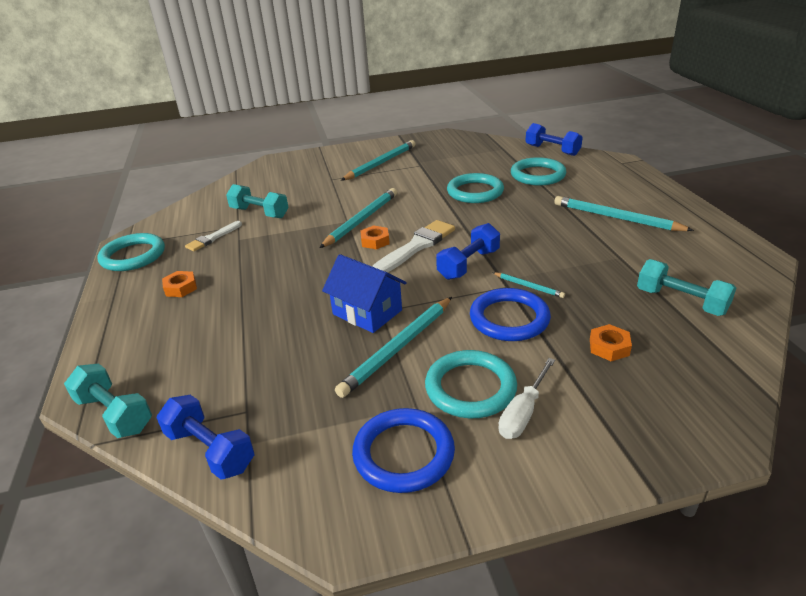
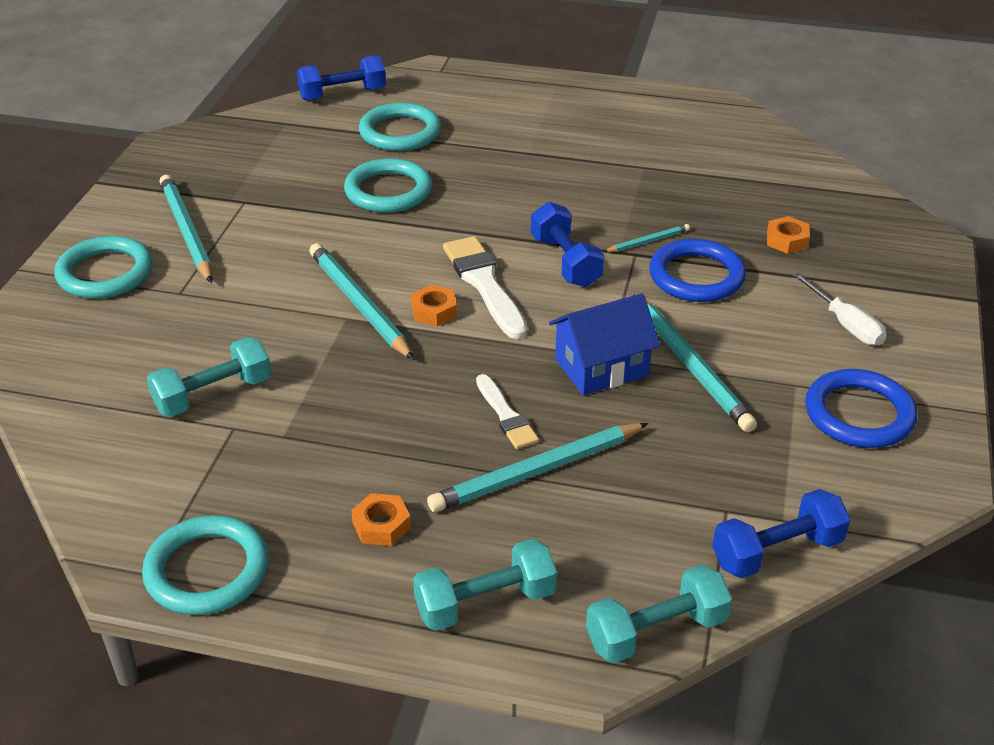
camera: 65 degrees left, 5 degrees up
(213, 238) = (246, 463): white brush -> white brush (506, 415)
(470, 388) = (791, 342): turquoise ring -> turquoise ring (105, 273)
(616, 218) = (564, 132): turquoise pencil -> turquoise pencil (537, 471)
(681, 301) = (748, 173): turquoise dumbbell -> turquoise dumbbell (485, 603)

